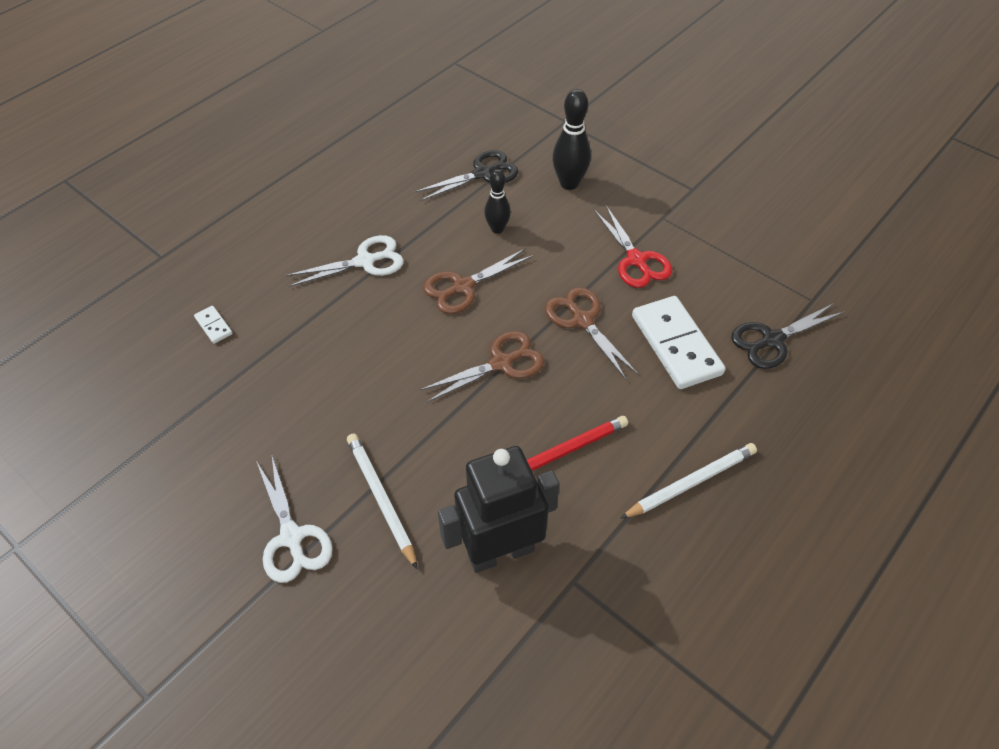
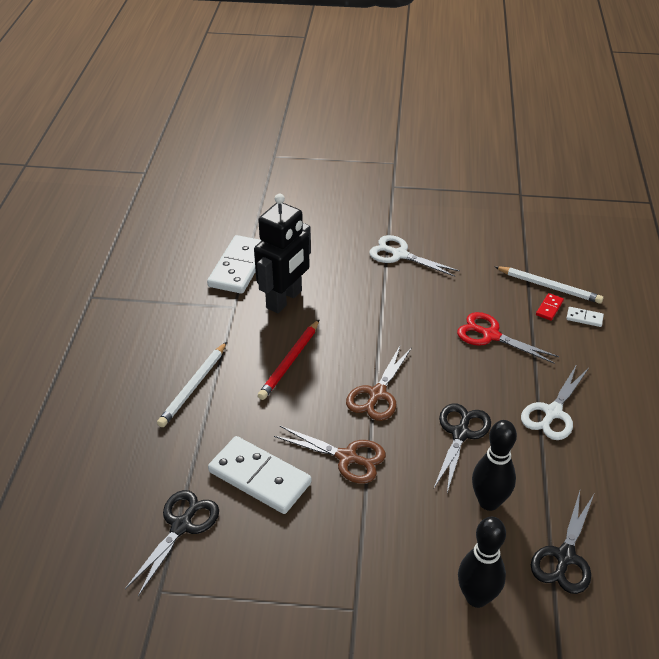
camera: 145 degrees right, 10 degrees down
(229, 356) = (549, 308): none -> red domino
(381, 499) = (373, 290): white pencil -> white pencil (549, 287)
(463, 287) = (460, 434): brown scissors -> black scissors
(497, 229) = (489, 502): black bowling pin -> black bowling pin, size x1.52
(519, 658) = (239, 267): none -> white domino
(636, 260) = (345, 541): red scissors -> red scissors (490, 335)

